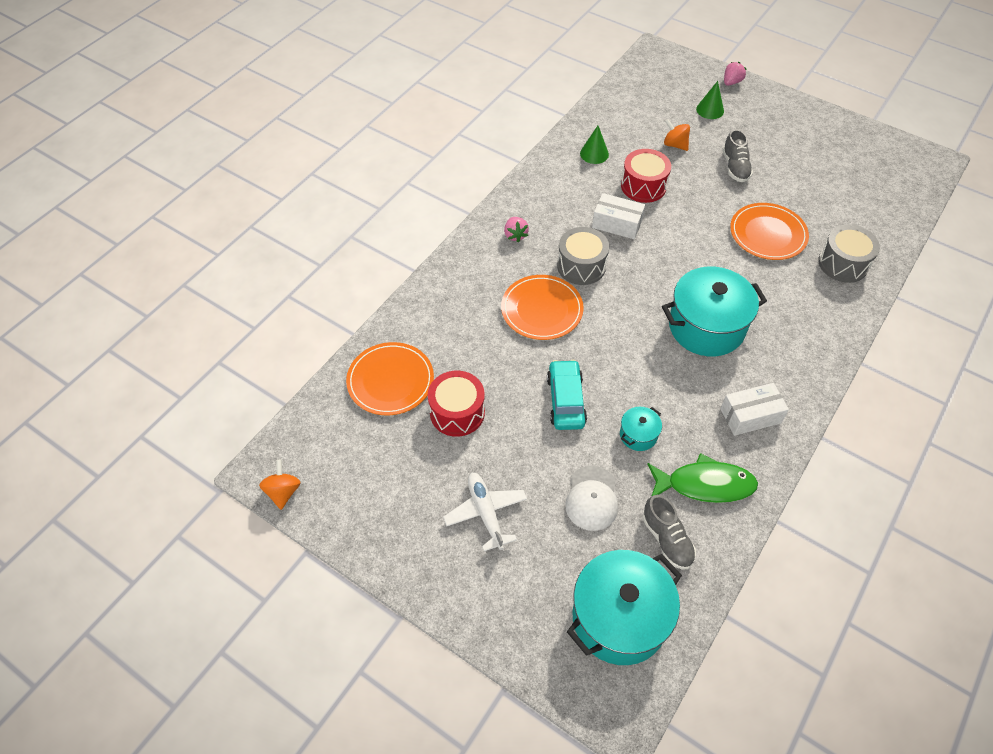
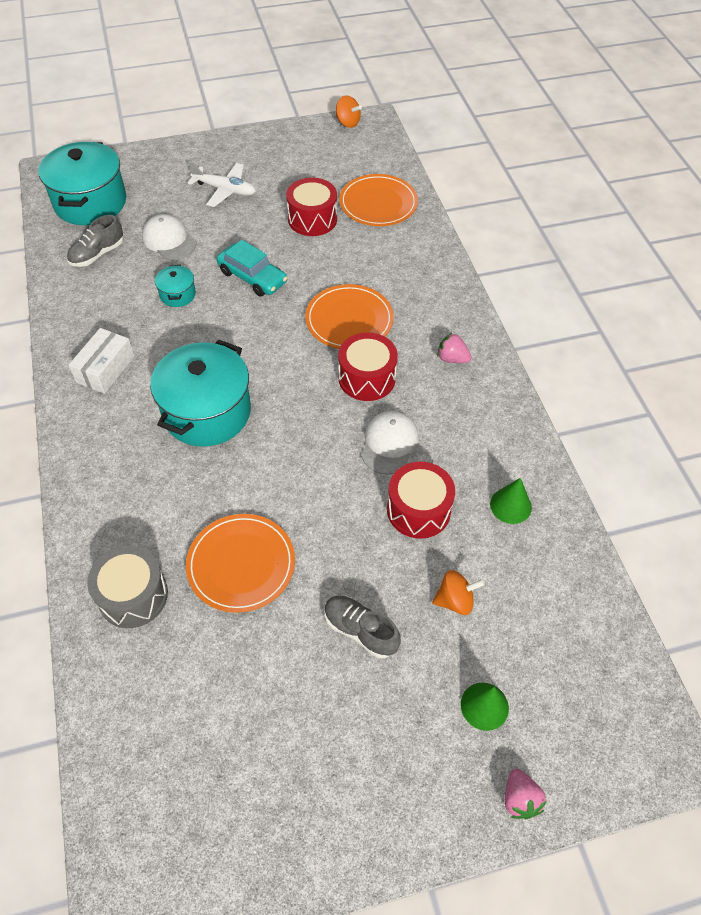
camera: 130 degrees right, 0 degrees up
(581, 266) = (367, 378): grey drum -> red drum
(617, 224) = (389, 444): white box -> white cap
(667, 539) = (97, 254): grey shoe -> grey shoe turned 60 degrees counterclockwise
(705, 484) = (100, 300): green fish -> none

